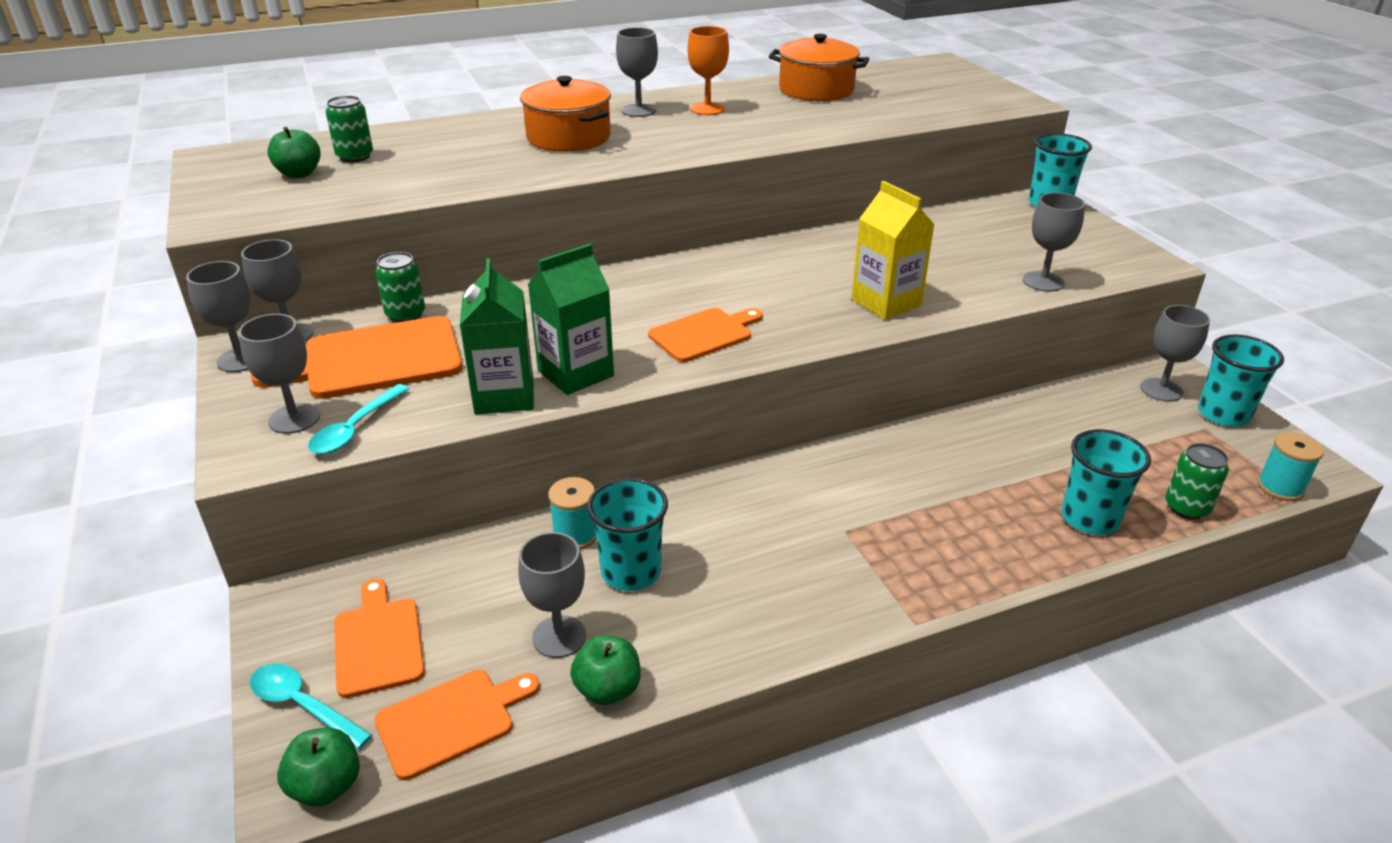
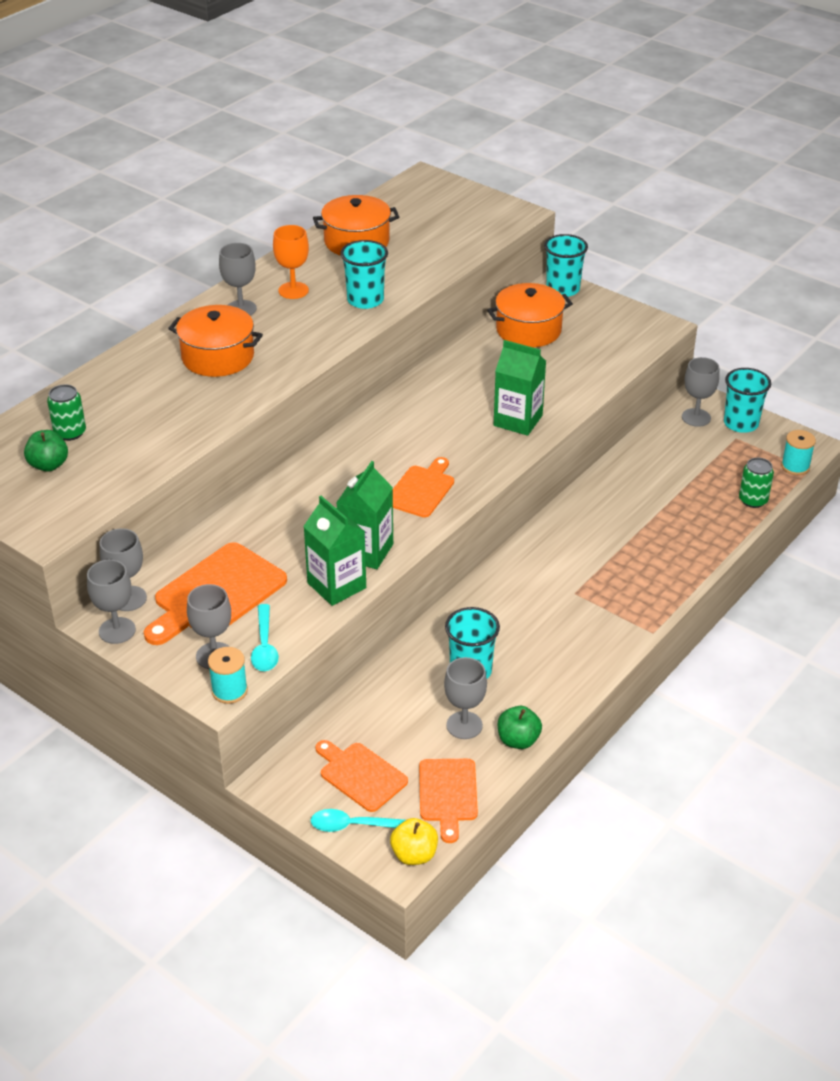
camera: 30 degrees left, 5 degrees up
(326, 786) = (414, 854): green apple -> yellow apple
(405, 314) = (194, 550): green can -> none
(451, 720) = (448, 794): orange cutting board -> orange cutting board turned 150 degrees clockwise
(575, 535) = (415, 662): turquoise spool -> turquoise spool (229, 691)
(886, 302) = (518, 420): yellow carton -> green carton
(976, 227) = (528, 330): none -> orange pot
(1043, 282) = (604, 367): grey goblet -> none
(1090, 518) = (705, 528): turquoise cup -> turquoise cup (365, 300)

